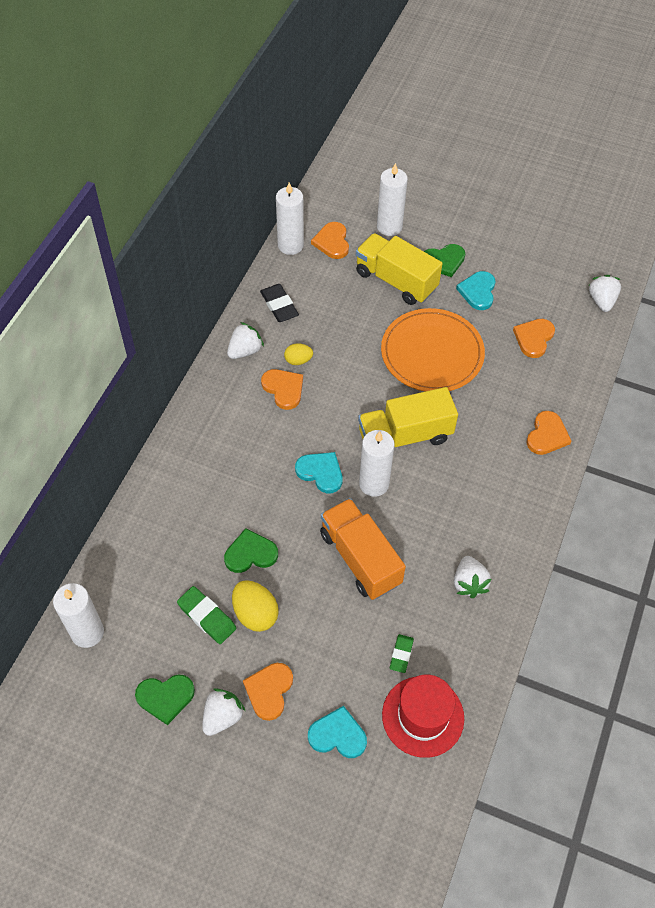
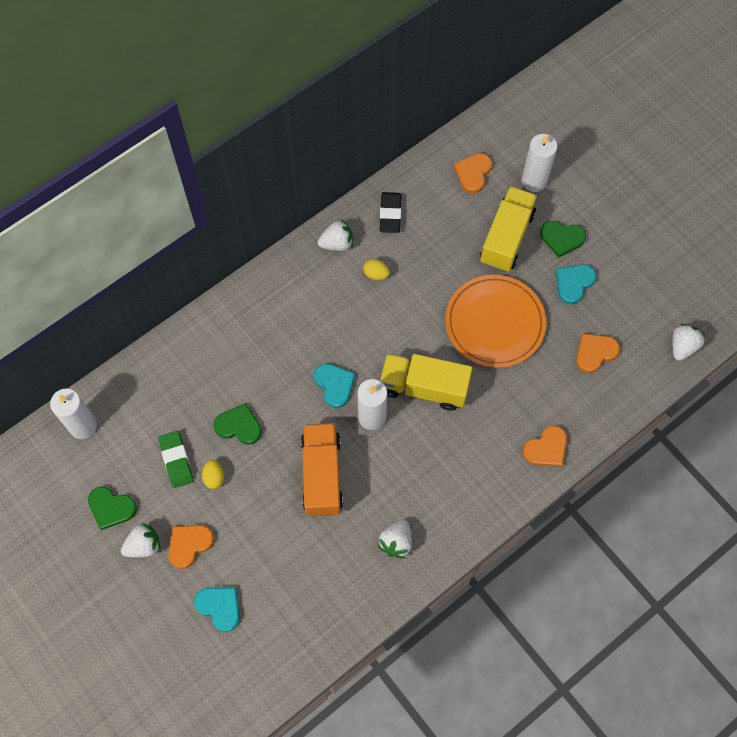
camera: 30 degrees right, 10 degrees up
(255, 613) = (214, 477): yellow egg -> yellow egg, size x0.61
(283, 389) = (348, 294): orange heart -> none
(290, 245) = (434, 159): white candle -> none
(396, 281) = (506, 238): yellow truck -> yellow truck turned 45 degrees clockwise
(401, 654) = (306, 571): green eraser -> none
(423, 716) = (292, 628): red hat -> none

